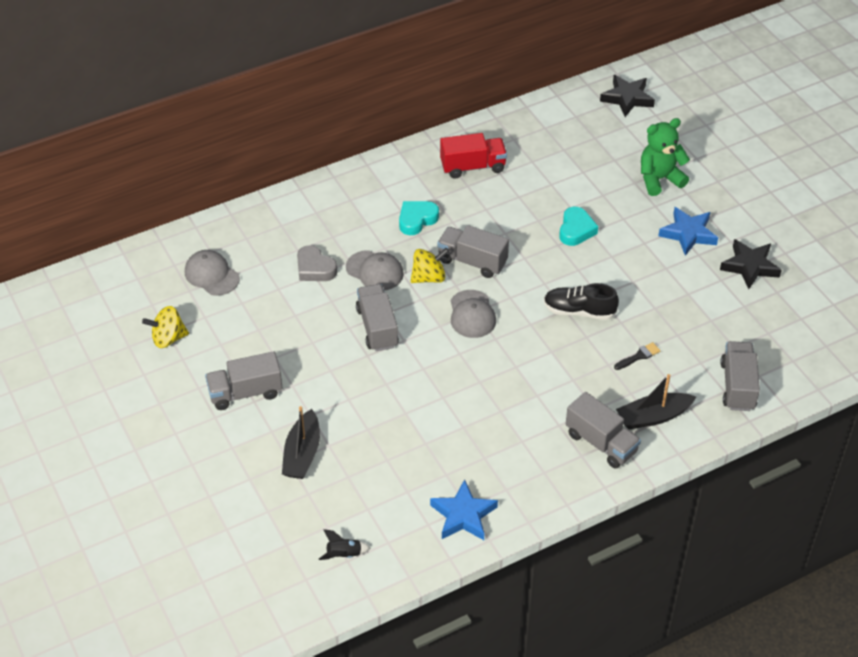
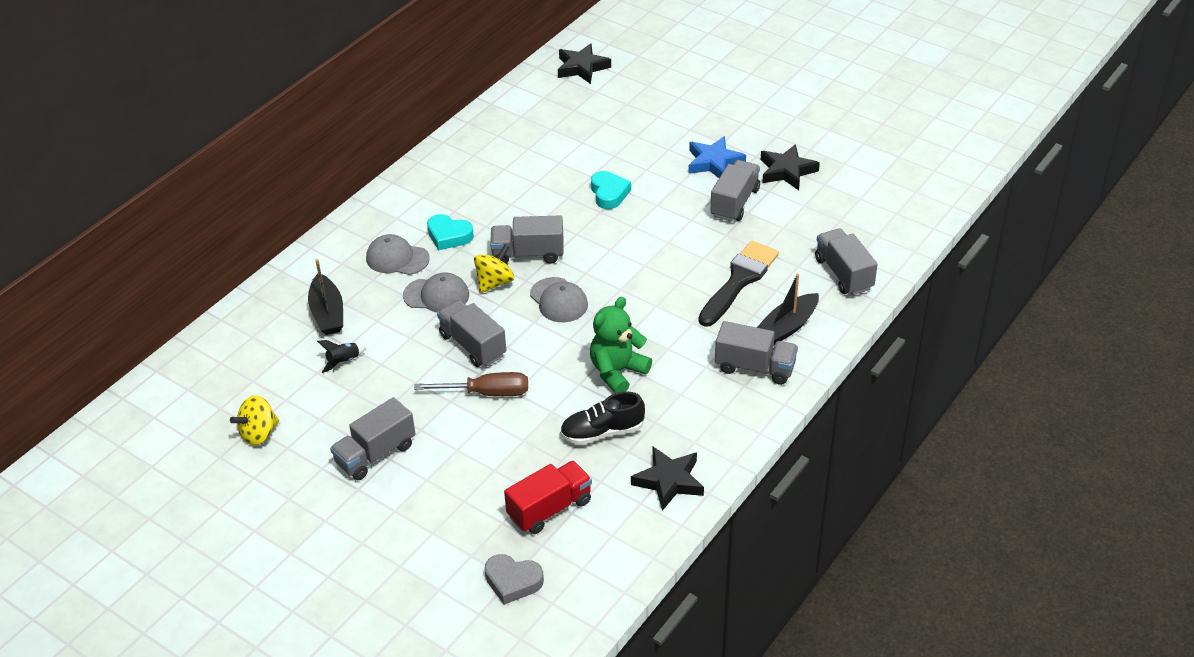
camera: 25 degrees left, 5 degrees down
(212, 275) = (268, 358): grey cap -> grey cap (397, 258)
(302, 454) = (472, 488): black boat -> black boat (327, 313)
(315, 268) = (373, 314): grey heart -> grey heart (513, 581)
(344, 555) = (575, 564): black rocket -> black rocket (343, 361)
(363, 375) = (487, 393): none -> brown screwdriver
(417, 220) = (449, 236): turquoise heart -> turquoise heart turned 90 degrees counterclockwise
(463, 515) = (669, 481): blue star -> black star
(473, 167) = (473, 171): red truck -> red truck (549, 509)
(579, 311) = (658, 262): black shoe -> black shoe (602, 432)
(639, 356) = (739, 280): black brush -> black brush, size x2.39
(659, 179) = (657, 125): green teddy bear -> green teddy bear (617, 372)
(682, 280) = (734, 203): none -> grey truck

